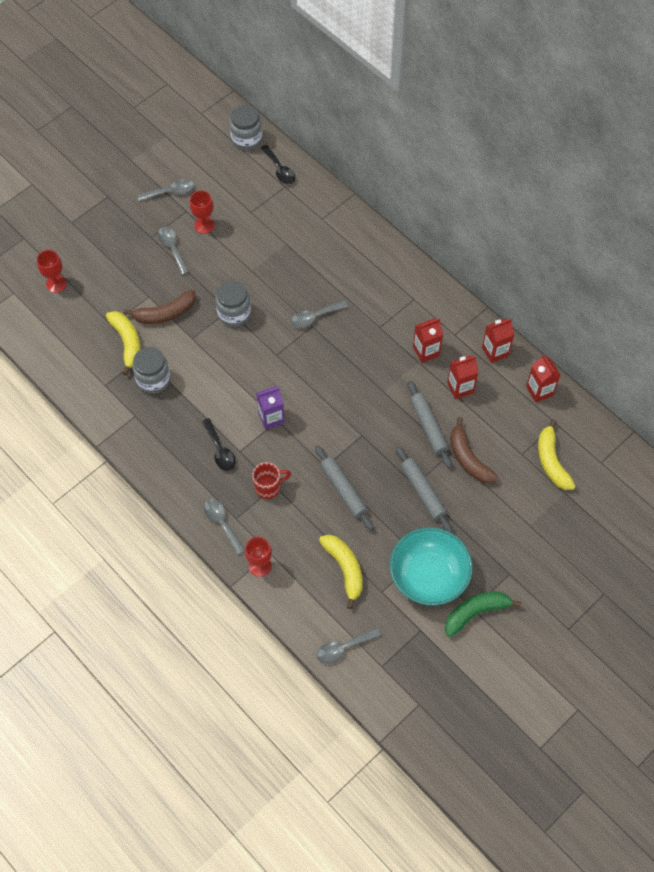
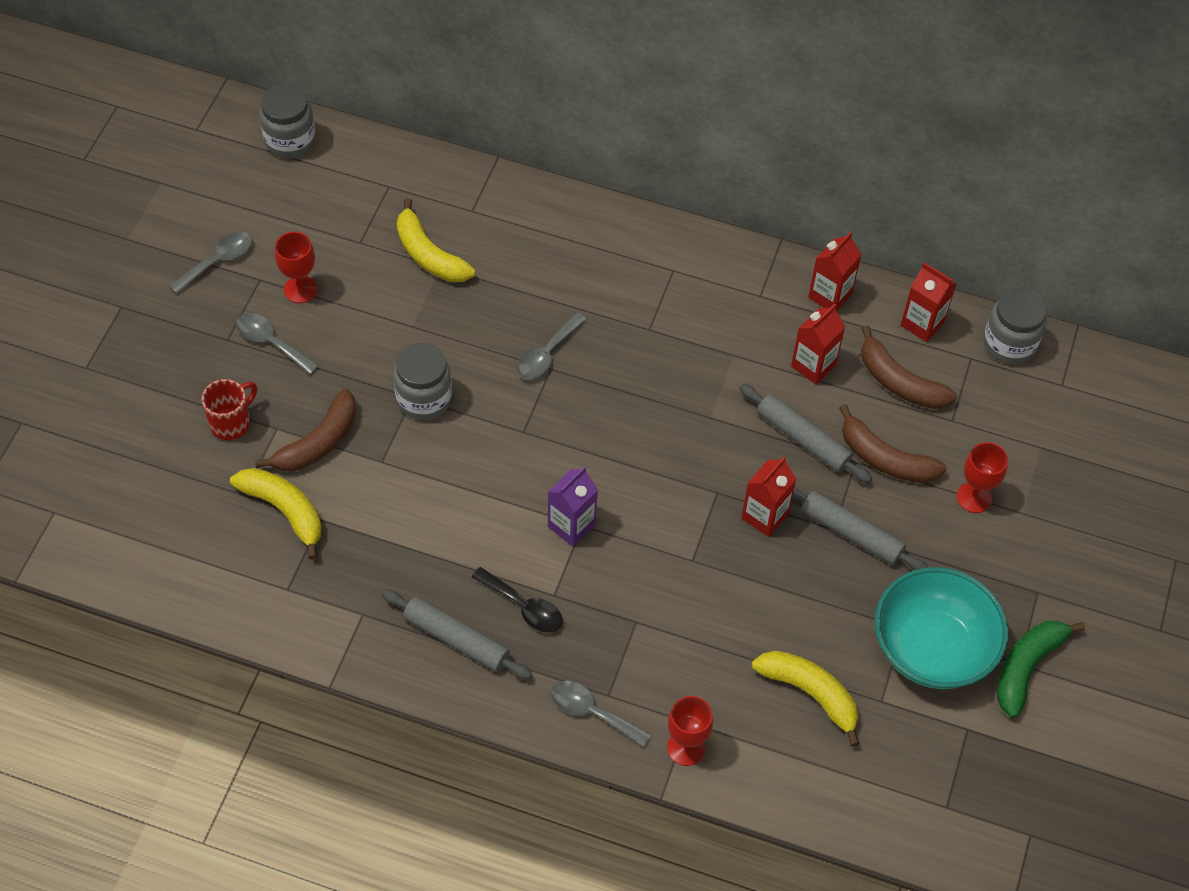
camera: 30 degrees left, 5 degrees down
(56, 284) = (117, 470): red goblet -> red goblet (974, 497)
(153, 379) = (359, 548): grey jar -> grey jar (1009, 344)
(268, 487) = (629, 627): red mug -> red mug (231, 423)
(280, 170) = (367, 165): black spoon -> none
(343, 490) = (739, 582): grey rolling pin -> grey rolling pin (456, 639)
(343, 648) = (877, 808): grey spoon -> none
(426, 351) = (735, 335): red carton -> red carton (764, 516)
(504, 418) = (899, 382): none -> brown banana
(551, 461) = (997, 412): yellow banana -> yellow banana (429, 255)

